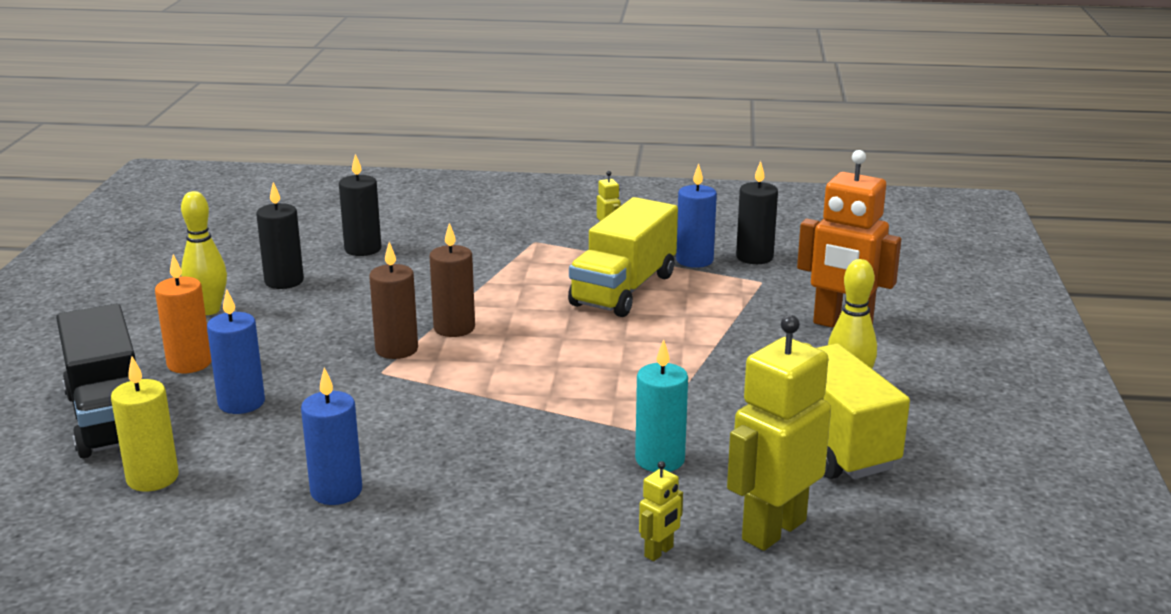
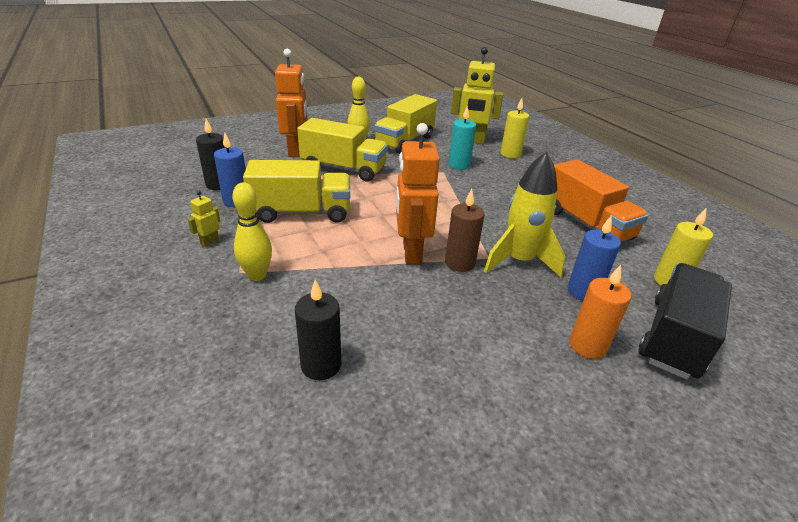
camera: 125 degrees left, 10 degrees up
(209, 310) = (521, 394): yellow bowling pin -> yellow bowling pin (257, 275)
(284, 281) = (428, 379): black candle -> none
(336, 491) = (586, 224): blue candle -> orange truck
(345, 388) = (519, 261): none -> yellow rocket
(454, 328) = (411, 253): brown candle -> orange robot
(659, 552) = (510, 154): yellow robot -> yellow candle
(737, 347) = (343, 169): none -> yellow truck

